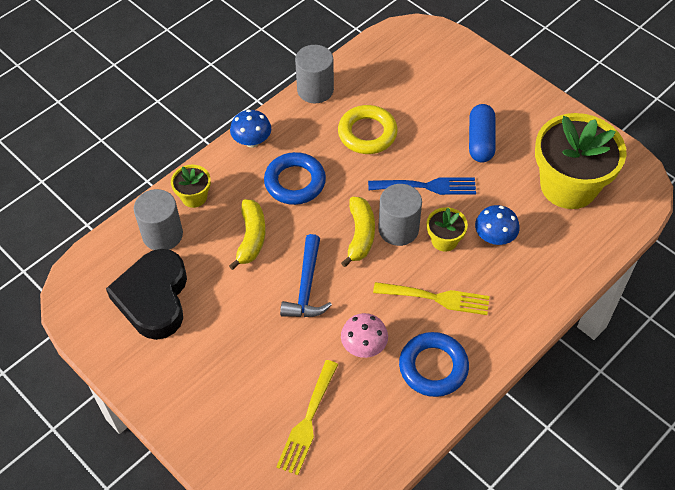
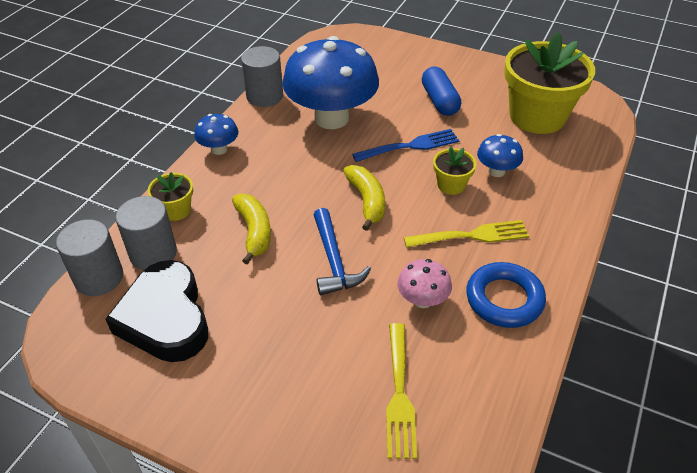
camera: 20 degrees left, 10 degrees down
(295, 182) = (278, 173): blue ring -> none
(367, 133) = (331, 118): yellow ring -> blue mushroom
(398, 229) = (402, 187): grey cylinder -> grey cylinder (99, 278)

